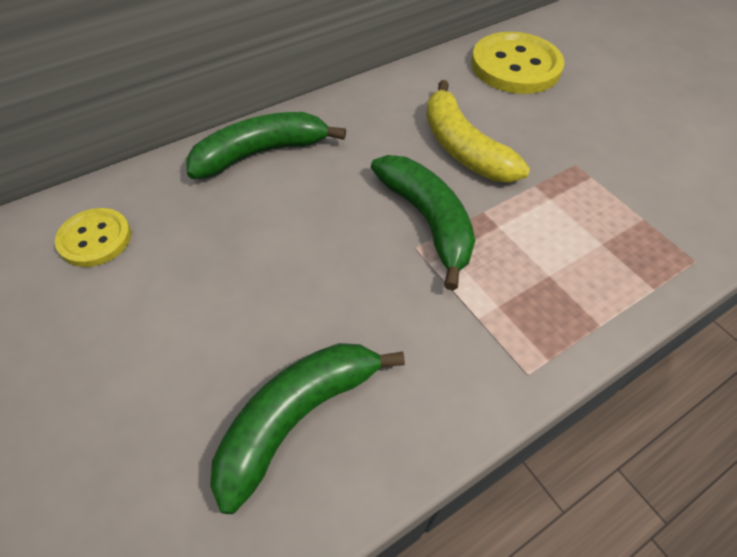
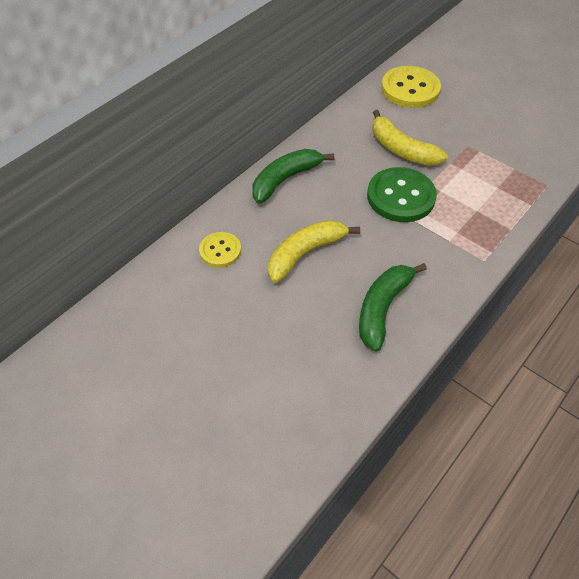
camera: 15 degrees left, 0 degrees up
(221, 277) = (305, 253): none -> yellow banana
(427, 221) = (400, 196): green banana -> green button

